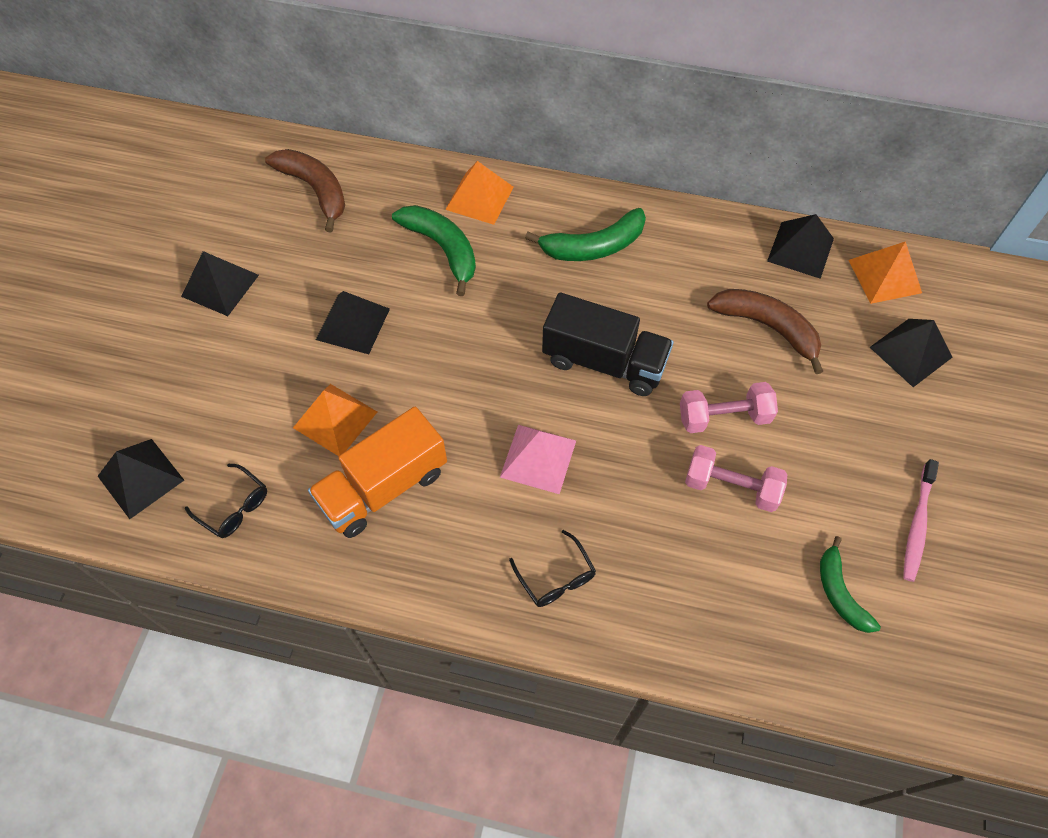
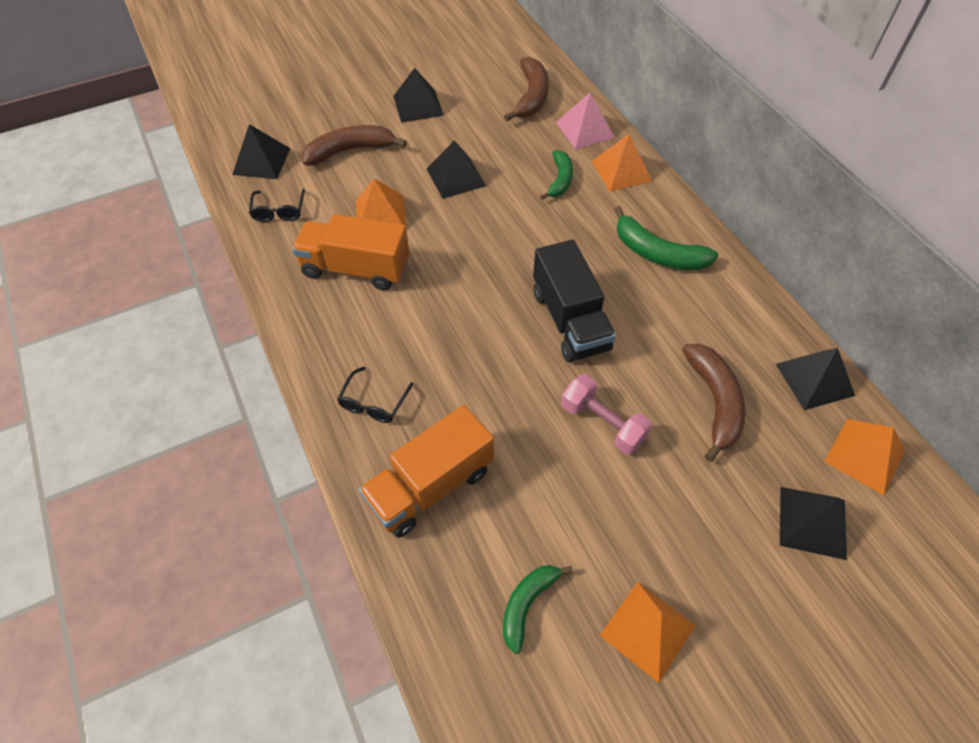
camera: 50 degrees right, 5 degrees down
(218, 387) = (350, 151): none -> brown banana
(442, 249) = (560, 180): green banana -> green banana, size x0.66
(538, 458) = (454, 333): pink pyramid -> pink pyramid (585, 129)
(679, 589) = (430, 486): none -> orange truck
(731, 487) = (547, 466): pink dumbbell -> none
(917, 525) = (647, 630): pink toothbrush -> orange pyramid

